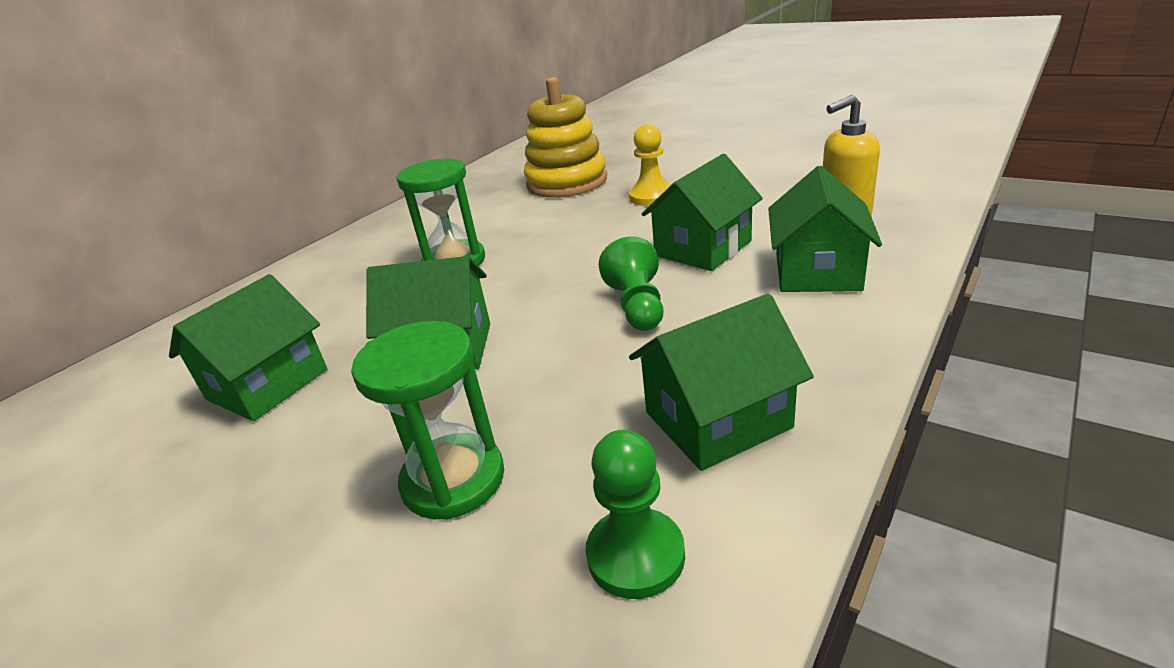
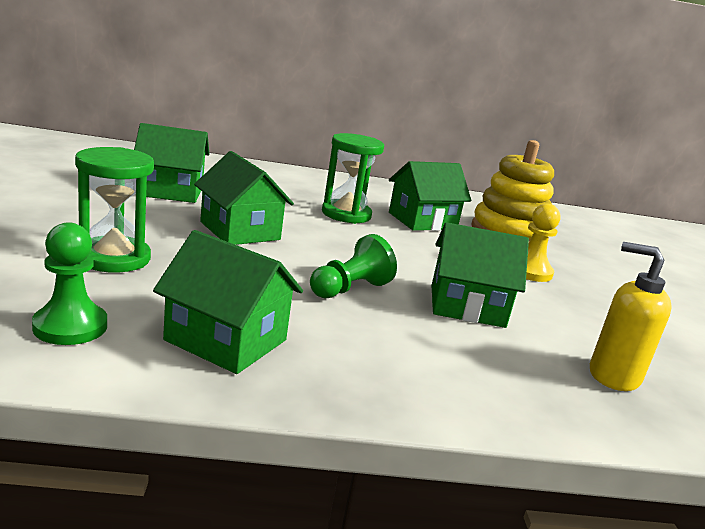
camera: 45 degrees right, 10 degrees down
(817, 271) = (487, 368): green house -> green house (422, 221)

